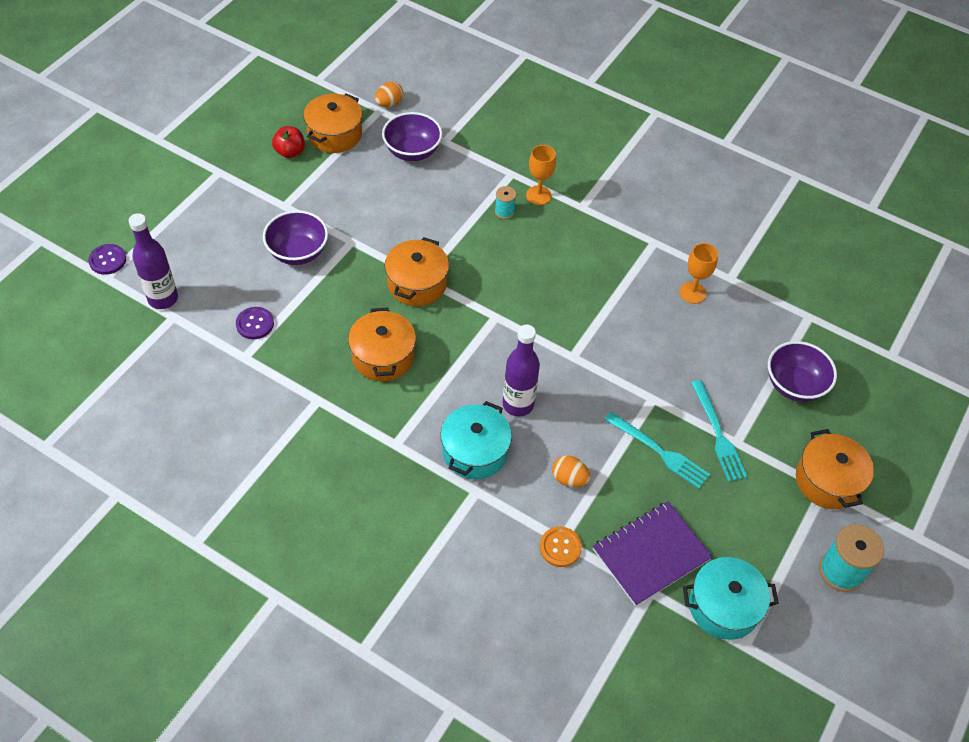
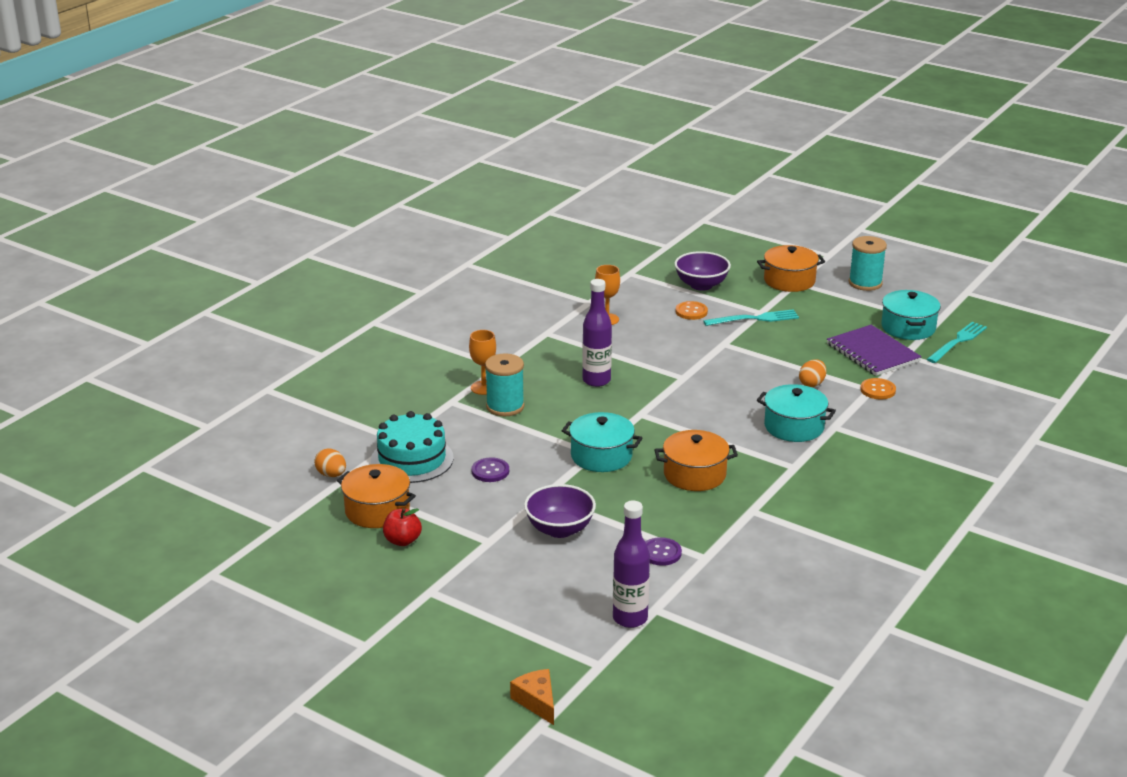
camera: 85 degrees left, 25 degrees down
(70, 238) = (537, 701): none -> orange cheese
(107, 260) = (572, 666): purple button -> purple button (490, 471)
(412, 151) = (412, 459): purple bowl -> turquoise cake
(417, 283) = (601, 456): orange pot -> turquoise pot
(504, 212) = (505, 406): turquoise spool -> turquoise spool, size x1.84
(518, 404) = (740, 405): purple bottle -> purple bottle (596, 380)
(659, 451) = (776, 344): turquoise fork -> turquoise fork (958, 342)
(724, 371) = (691, 312): none -> orange button

